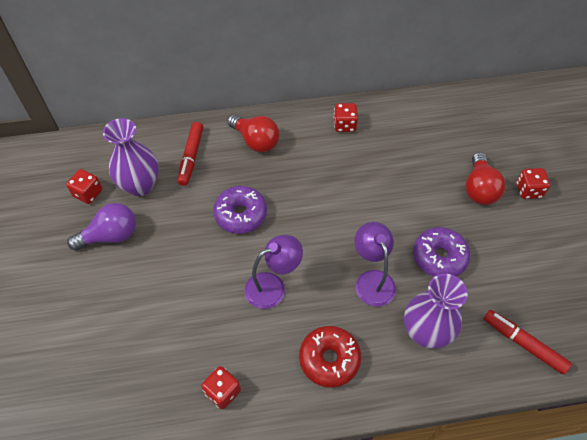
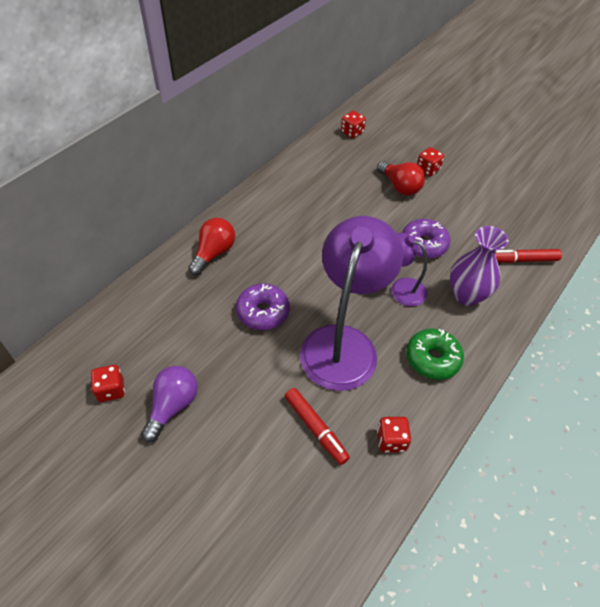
camera: 45 degrees left, 5 degrees down
(140, 185) = (153, 350): purple vase -> none
(191, 157) = (173, 299): red marker -> red marker (316, 428)
(256, 141) = (214, 253): red light bulb -> red light bulb turned 60 degrees counterclockwise
(273, 286) = (343, 343): purple lamp -> purple lamp, size x1.95
(329, 359) = (432, 359): red donut -> green donut
(344, 125) = (268, 201): red dice -> red dice (352, 132)

